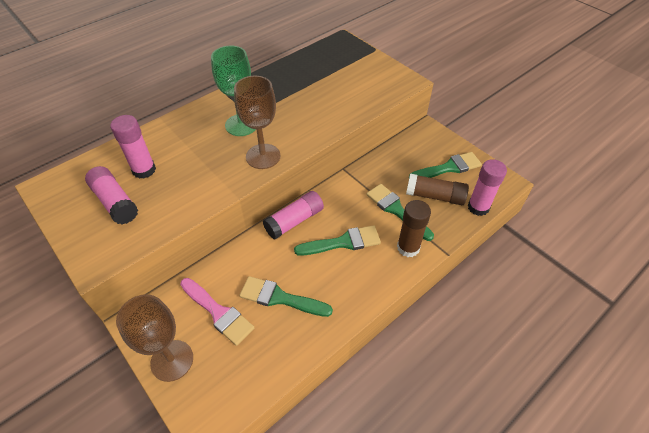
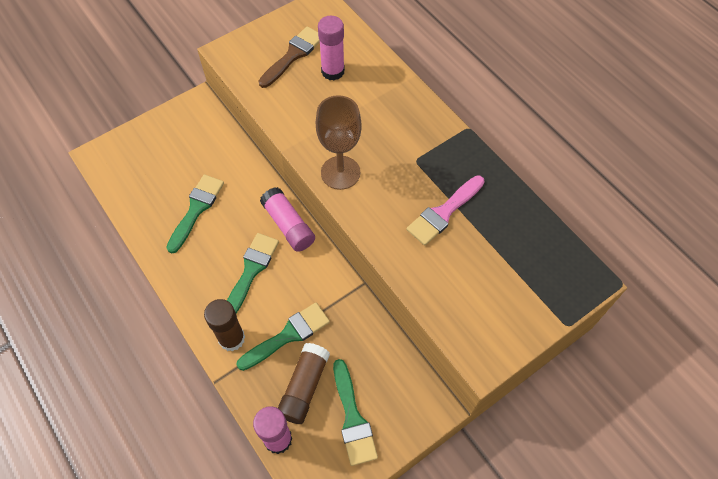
camera: 95 degrees right, 10 degrees up
(115, 202) = (293, 55): pink glue stick -> brown brush
(172, 360) = (156, 130): brown goblet -> none
(218, 312) = (193, 160): pink brush -> pink brush (444, 212)
(241, 125) = (396, 151): green goblet -> none
(343, 242) = (251, 271): green brush -> green brush turned 150 degrees counterclockwise

